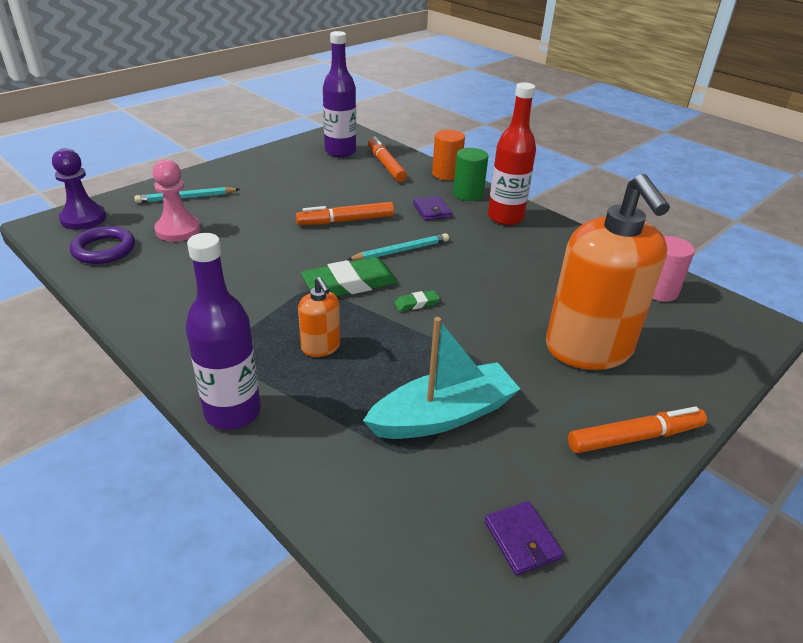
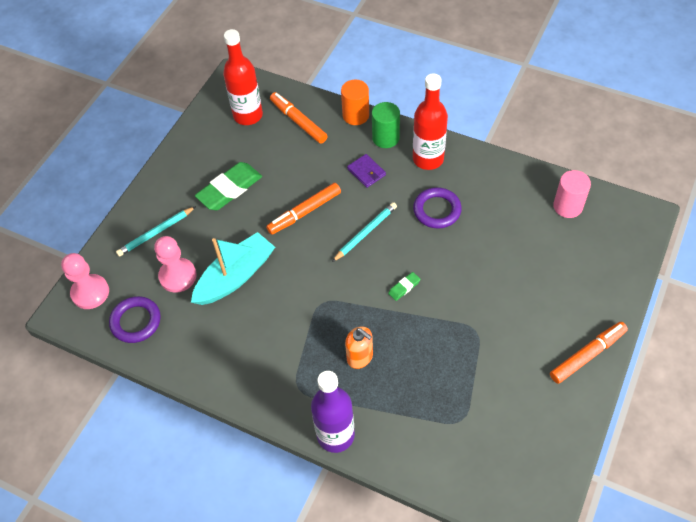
camera: 15 degrees left, 20 degrees up
(83, 219) = (90, 292): purple pawn -> pink pawn
(340, 151) = (248, 115): purple bottle -> red bottle
(350, 284) = (346, 285): green eraser -> green eraser (229, 189)
(443, 415) = (467, 384): turquoise boat -> turquoise boat (235, 276)
(493, 255) = (437, 210): none -> purple ring
(521, 540) = (547, 456): purple wallet -> none
(588, 349) = (537, 287): orange soap dispenser -> none

